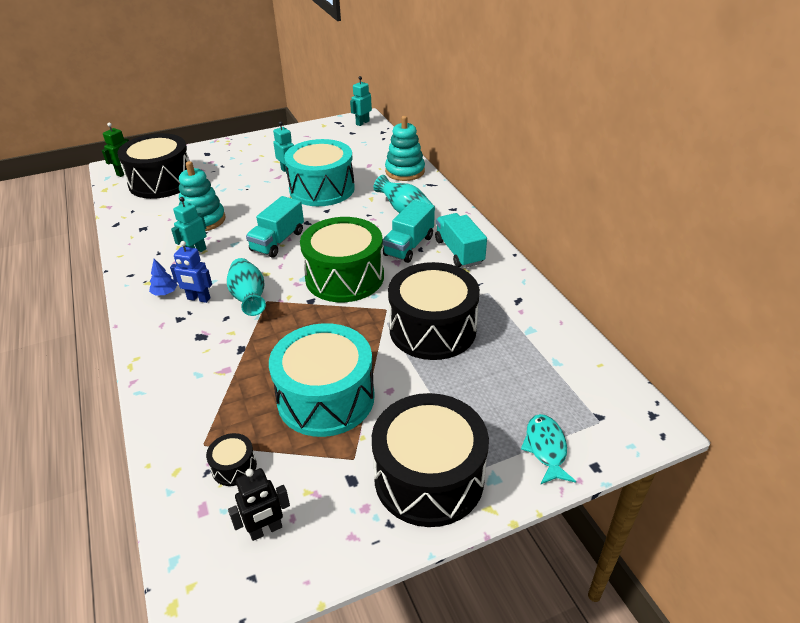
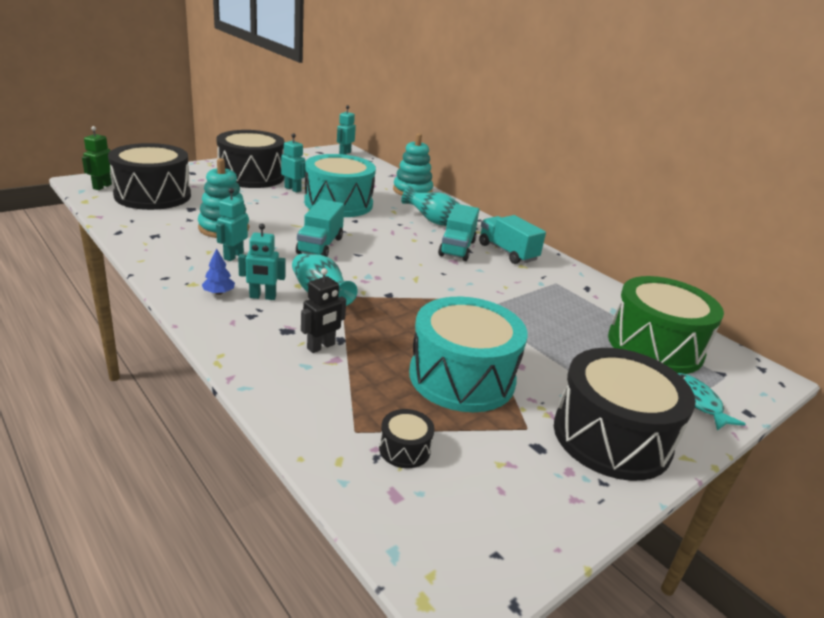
camera: 20 degrees left, 10 degrees down
(198, 299) = (262, 297): blue robot -> turquoise robot
(266, 530) = (480, 505): black robot -> black robot (321, 346)
(344, 277) = (410, 274): green drum -> green drum (655, 346)
(432, 329) = (526, 313): black drum -> black drum (251, 176)

